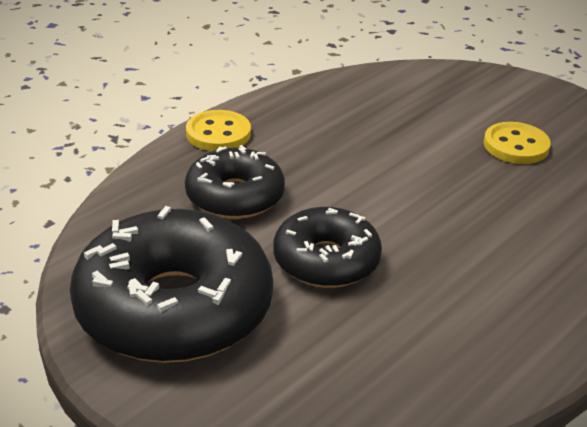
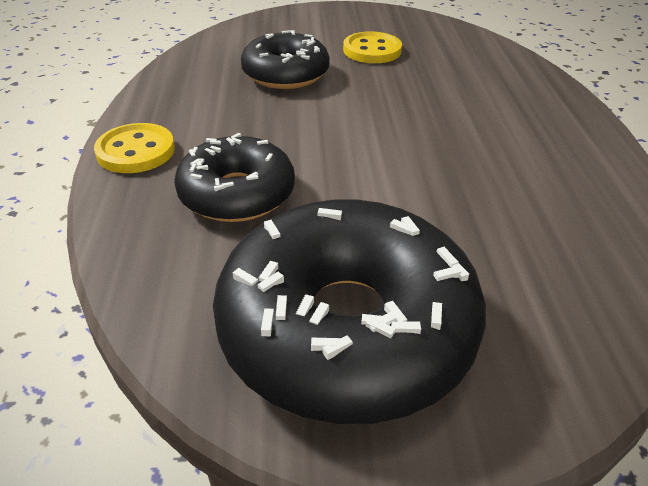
camera: 45 degrees left, 5 degrees up
(326, 261) = (392, 198): black donut -> black donut (285, 74)

